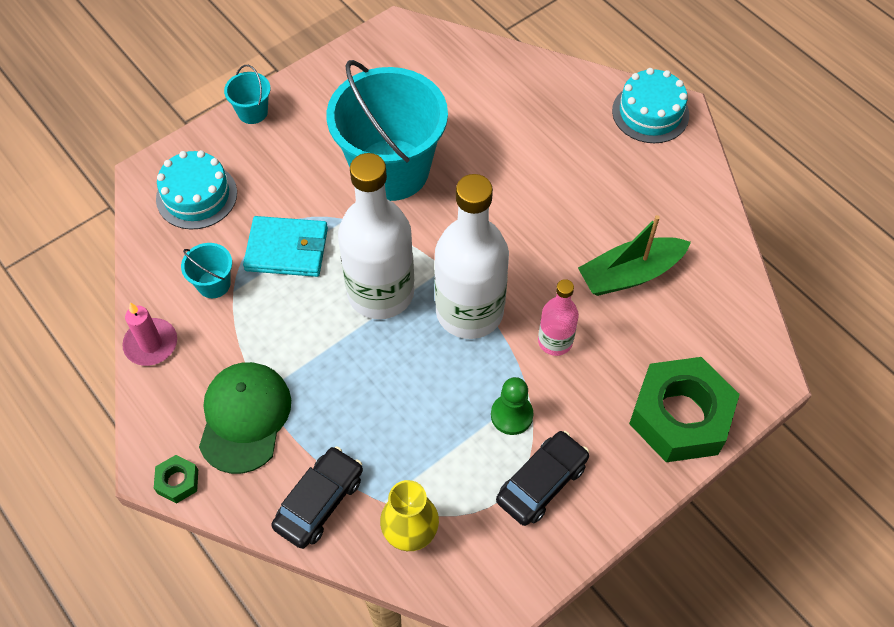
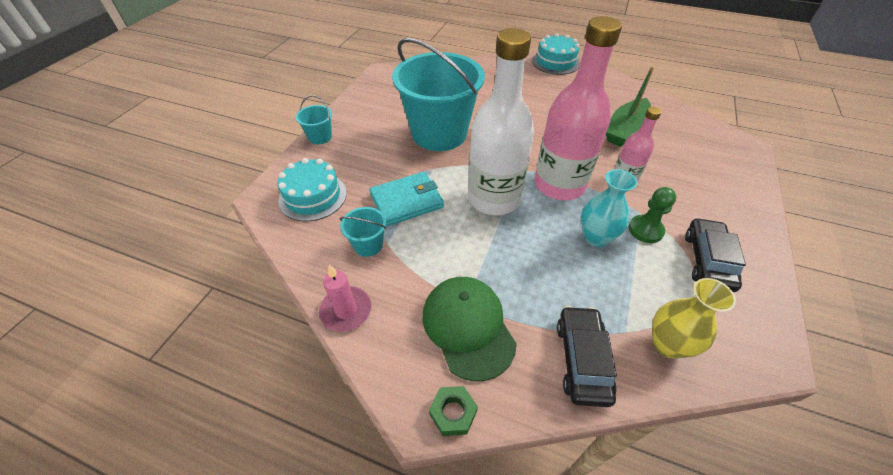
camera: 30 degrees left, 10 degrees down
(448, 395) = (596, 237): none -> turquoise vase
(469, 311) = (559, 185): white bottle -> pink bottle
(680, 416) = (732, 185): green nut -> none

